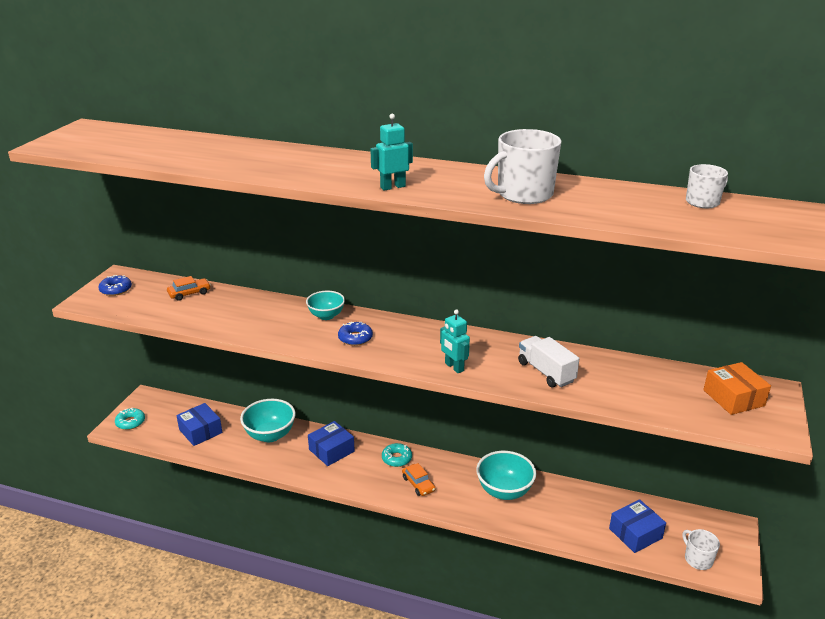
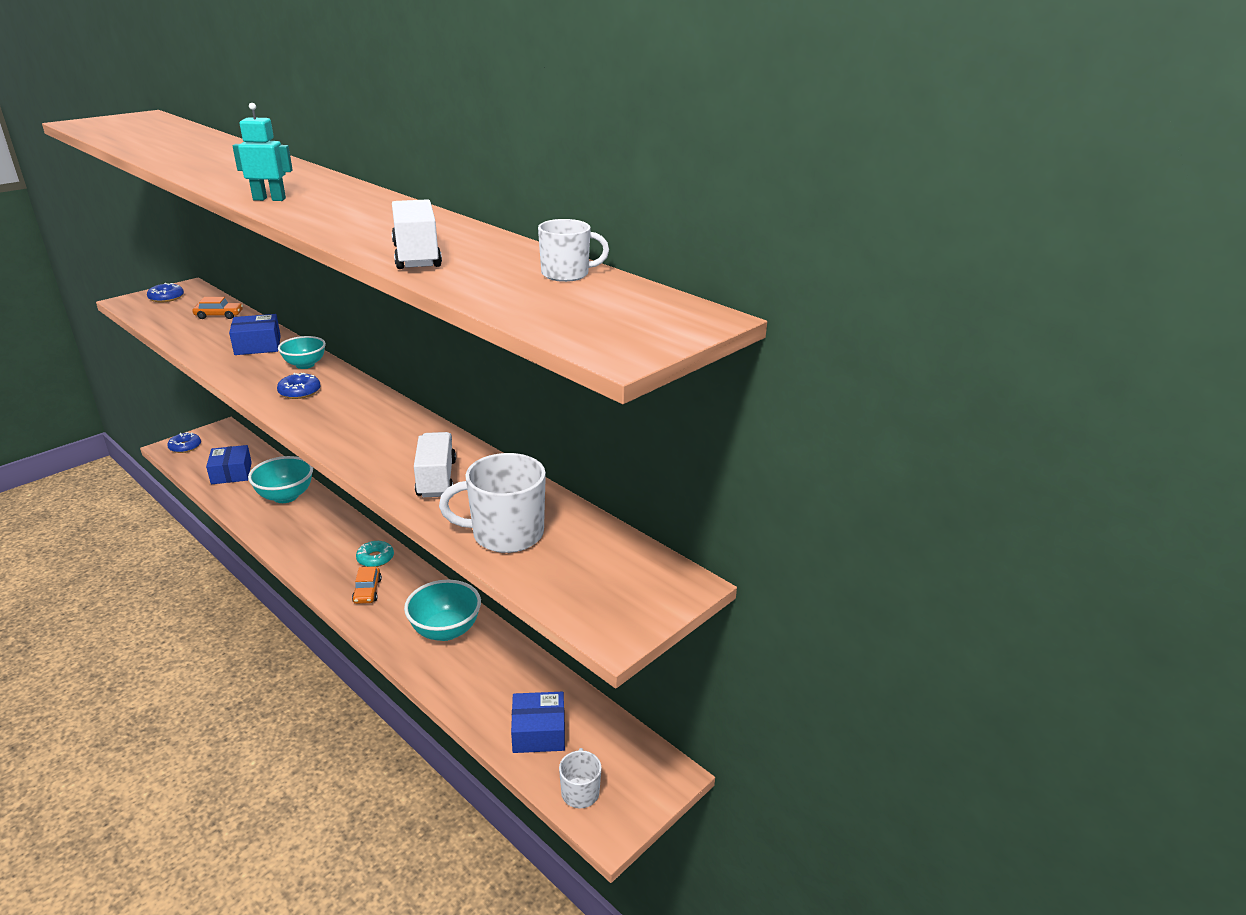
camera: 25 degrees right, 0 degrees up
(130, 422) = (185, 447): turquoise donut -> blue donut
(331, 450) = (323, 529): blue box -> blue box (258, 345)
(454, 367) = (350, 445): turquoise robot -> none
(523, 194) = (380, 228): white mug -> white mug (506, 534)
(595, 210) = (417, 256): none -> white truck
(733, 398) = (614, 575): orange box -> none

